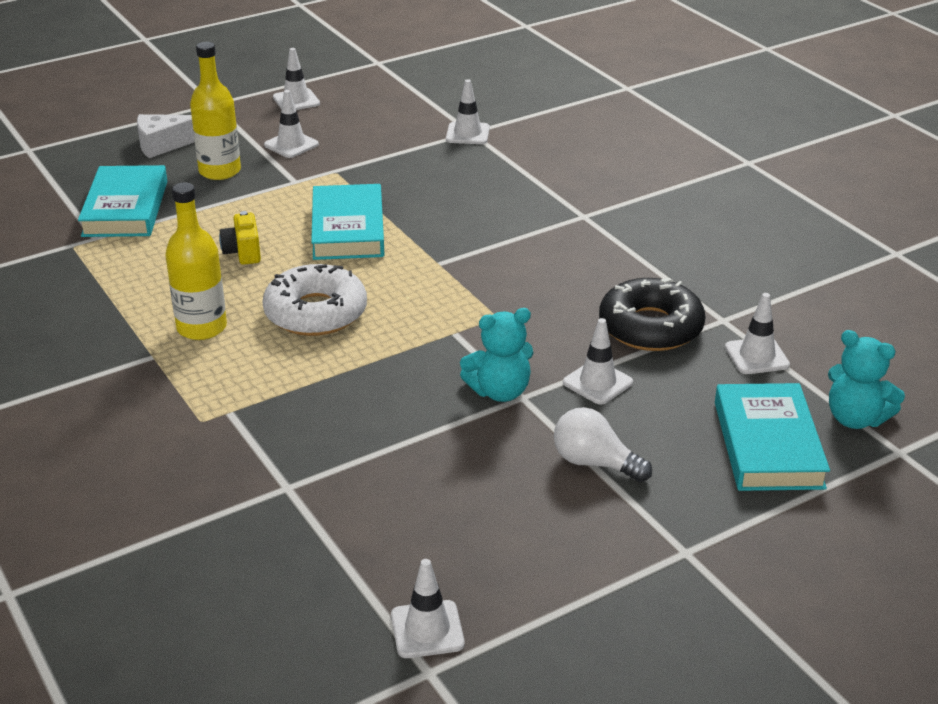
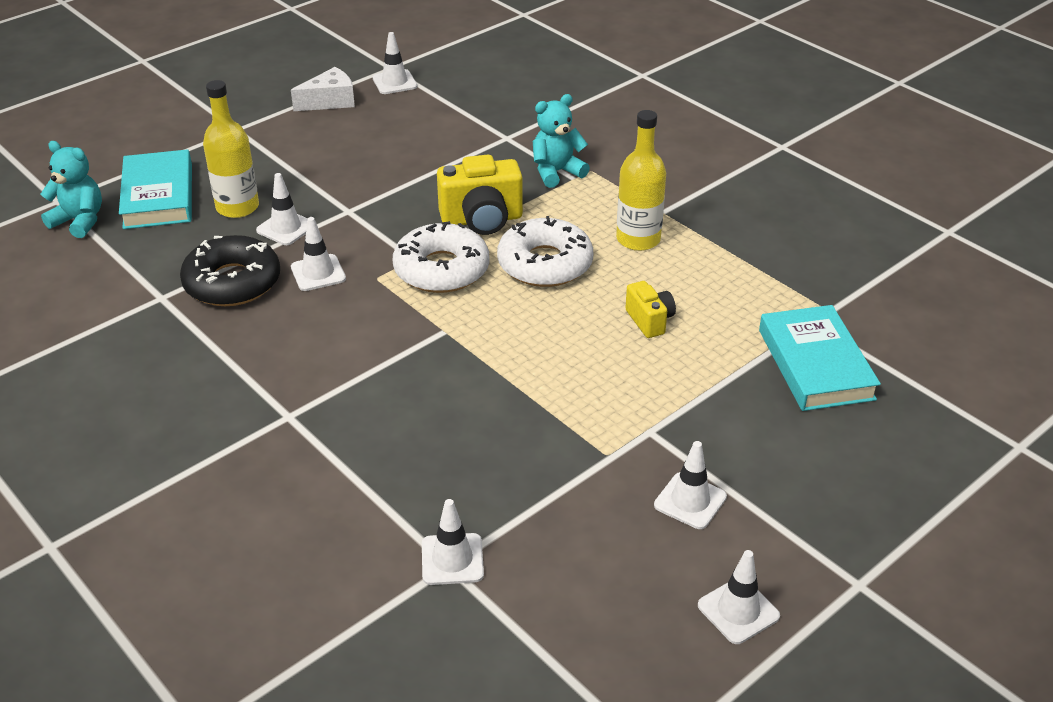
camera: 170 degrees right, 5 degrees up
(163, 145) = (858, 478): white cheese -> white cheese (330, 101)
(220, 171) = (751, 437): yellow bottle -> yellow bottle (237, 207)
(348, 229) = (554, 364): turquoise book -> none
(365, 368) = (482, 220): none -> yellow camera
(426, 318) = (441, 269): none -> white donut
(500, 391) = (367, 213): turquoise teddy bear -> turquoise teddy bear (556, 172)
(595, 463) = (292, 171): white light bulb -> none
(756, 356) = (141, 265): white traffic cone -> white traffic cone (318, 273)

